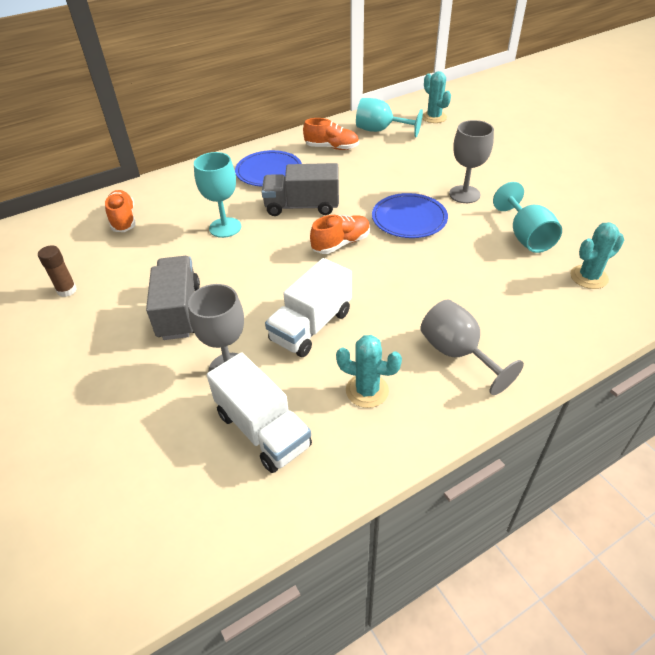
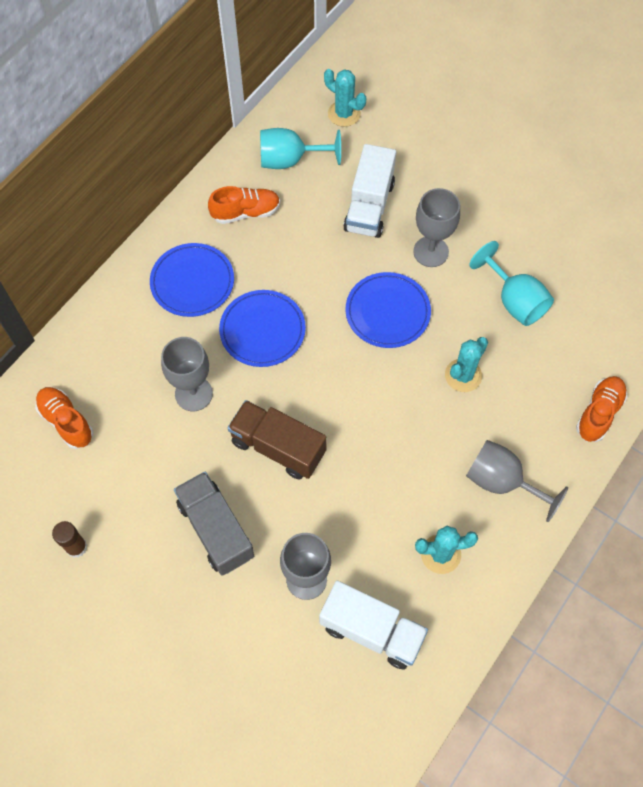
camera: 25 degrees left, 20 degrees up
(225, 227) = (193, 394): turquoise goblet -> grey goblet
(267, 274) = (278, 447): none -> brown truck
(302, 206) = (262, 330): grey truck -> blue plate
(311, 326) = (356, 499): white truck -> white truck (369, 206)
(341, 243) = (333, 375): orange shoe -> orange shoe (599, 413)
(589, 277) = (588, 340): turquoise cactus -> turquoise cactus (463, 375)

